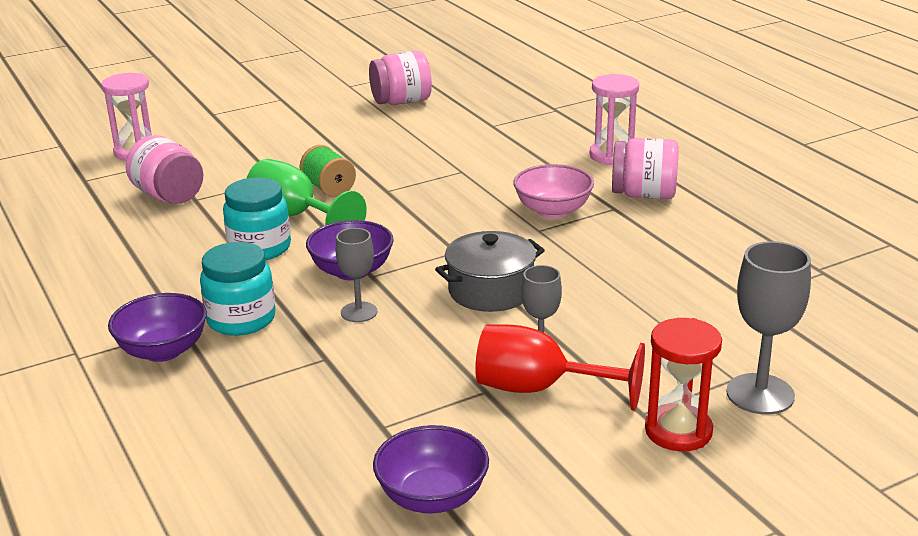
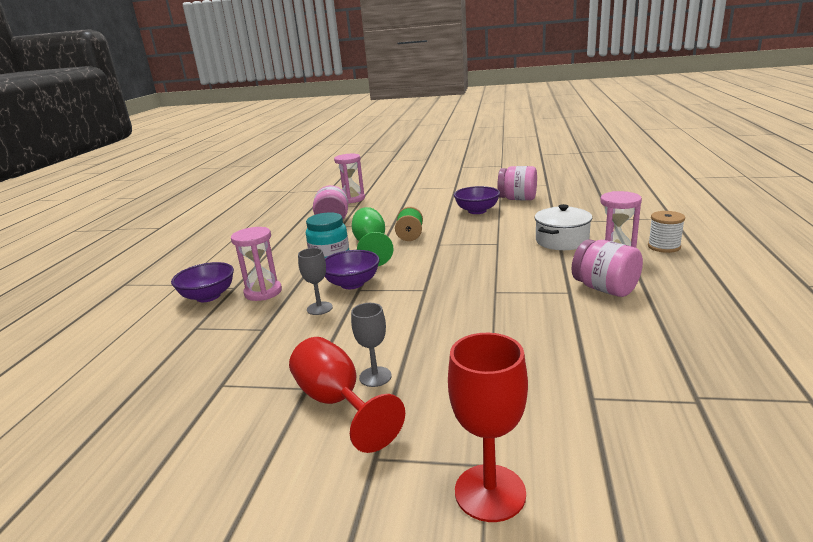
camera: 40 degrees right, 5 degrees down
(241, 319) = (263, 292): turquoise jar -> pink hourglass
(432, 497) = (167, 449): purple bowl -> purple bowl (477, 211)
(490, 291) = (408, 321): grey pot -> none
(532, 150) = (562, 241): none -> white pot
(553, 211) = (522, 282): pink bowl -> none
(645, 131) = (664, 246): none -> white spool
(678, 431) = (378, 490): red hourglass -> none
(760, 394) = (490, 492): grey goblet -> red goblet

